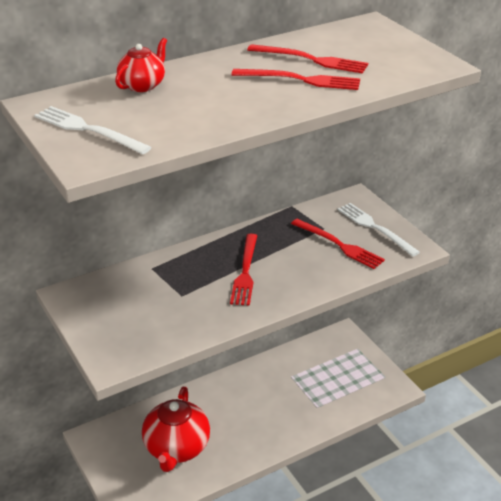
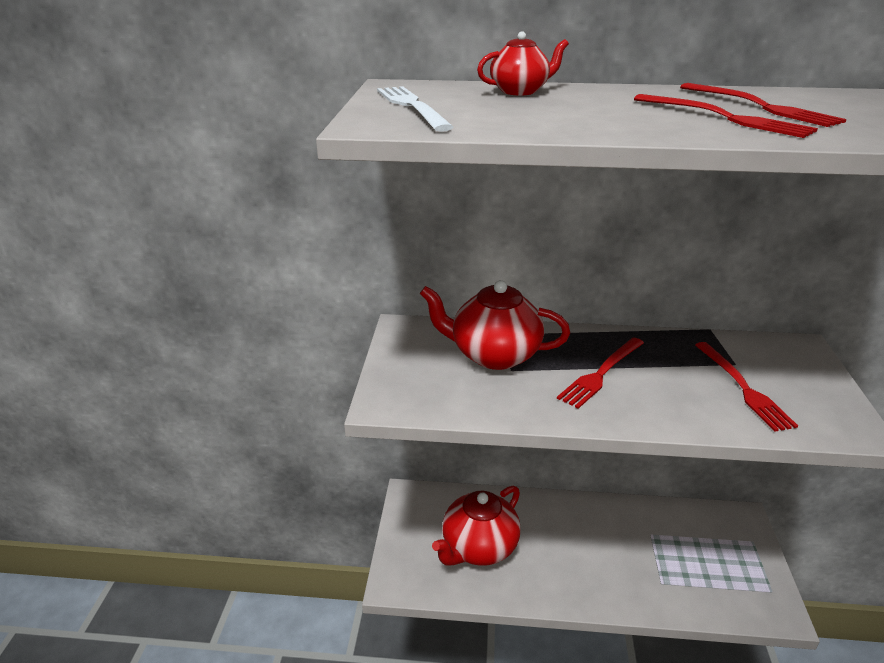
camera: 35 degrees right, 5 degrees down
(159, 289) = (494, 355): none -> red teapot
(375, 228) = (808, 387): white fork -> none

